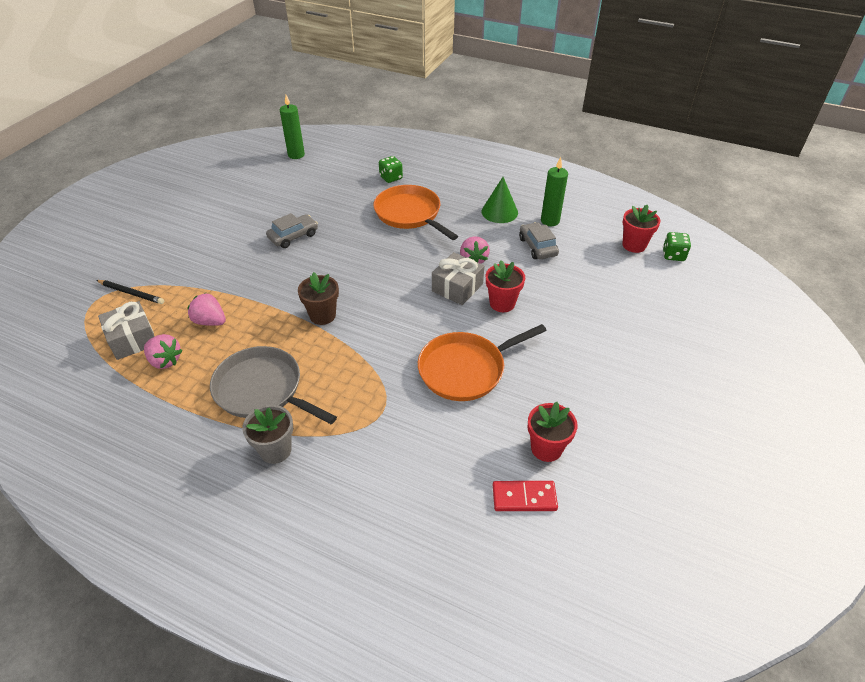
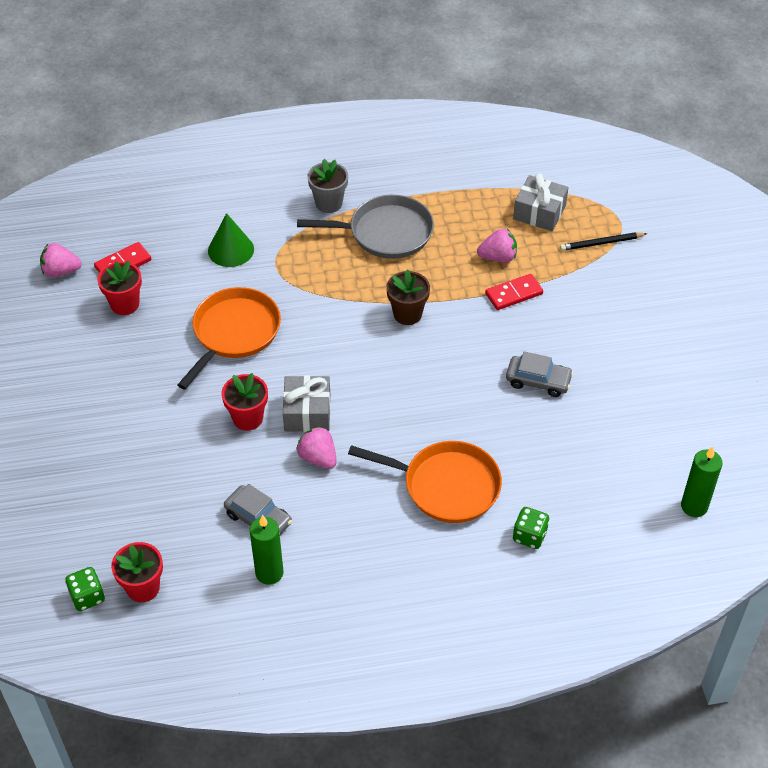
camera: 145 degrees right, 5 degrees up
(165, 361) = (489, 212): pink strawberry -> pink strawberry (61, 271)
(236, 291) = (514, 294): none -> red domino
(293, 236) = (538, 381): grey car -> grey car turned 90 degrees counterclockwise
(499, 212) = (342, 553): green cone -> green cone (231, 250)

